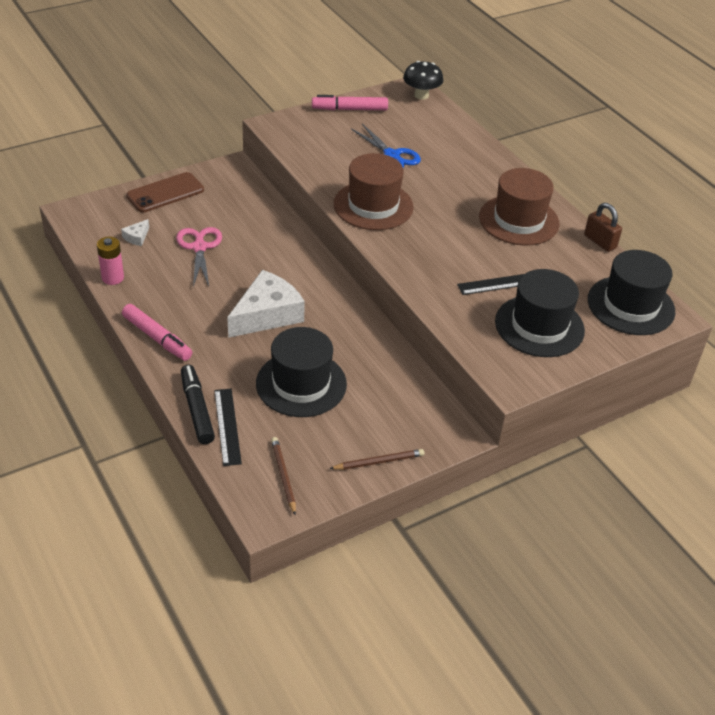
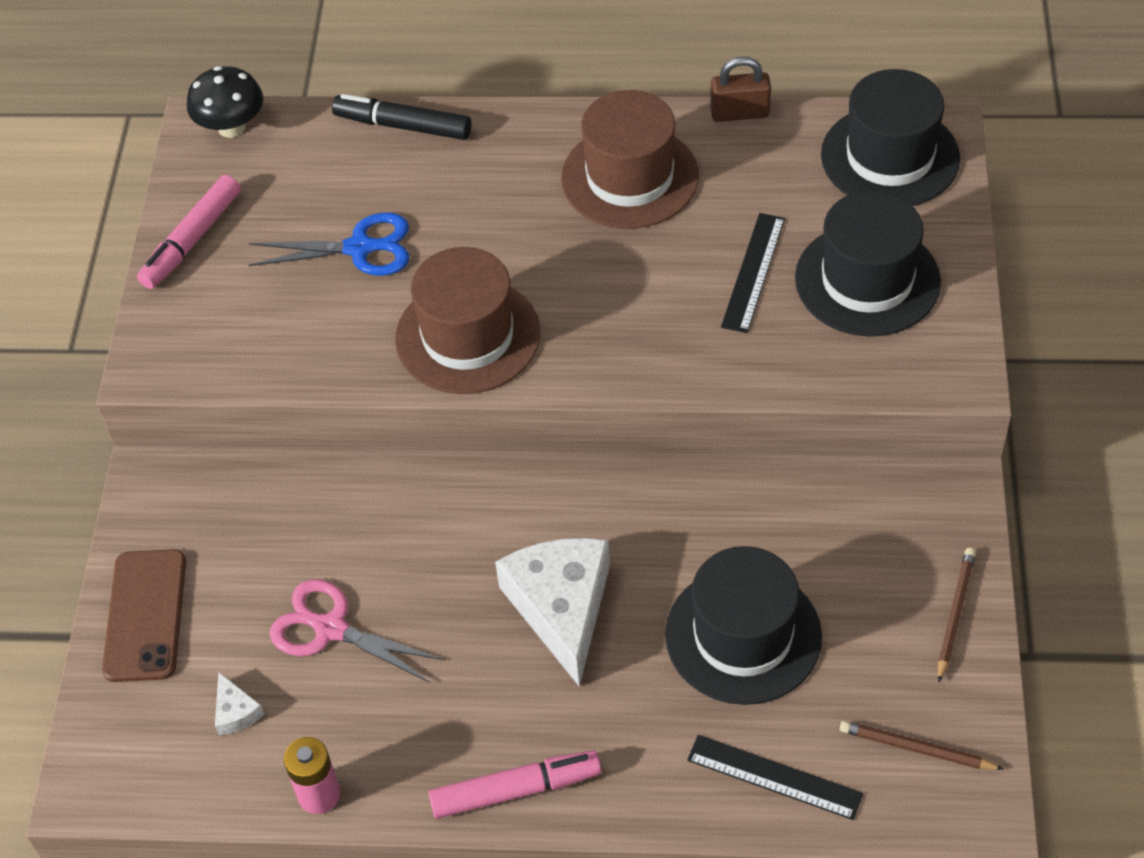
camera: 50 degrees left, 10 degrees up
(197, 409) = (713, 803): black marker -> black marker (403, 126)

